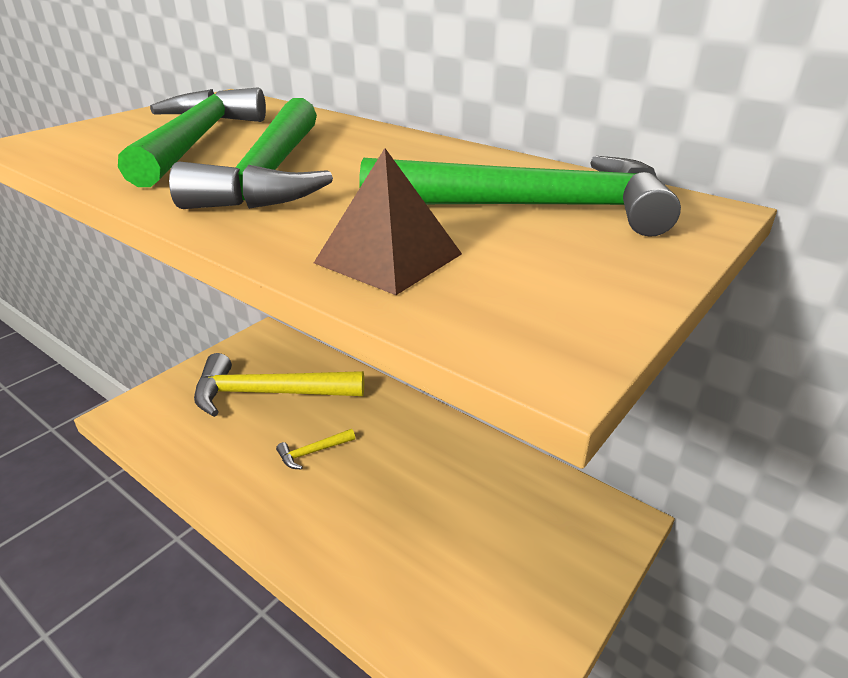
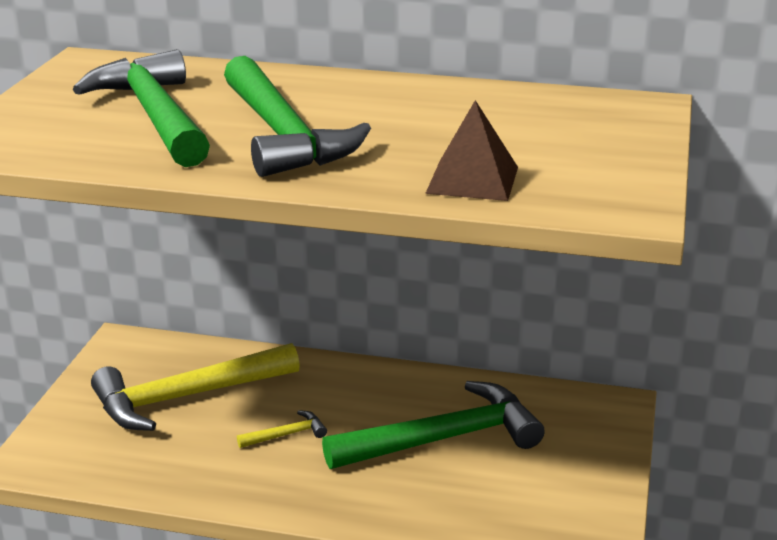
camera: 25 degrees left, 5 degrees down
(312, 452) = (287, 434): yellow hammer -> yellow hammer turned 150 degrees counterclockwise
(533, 208) = (529, 124): green hammer -> green hammer (444, 439)

